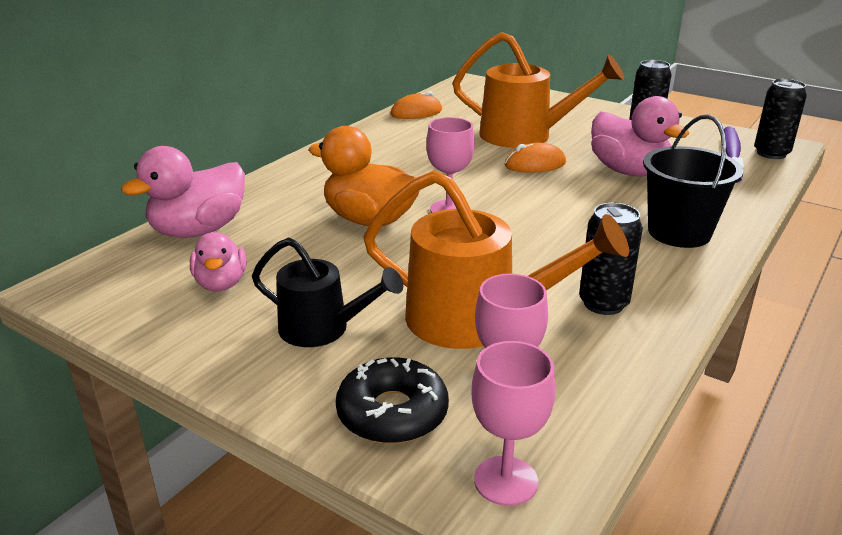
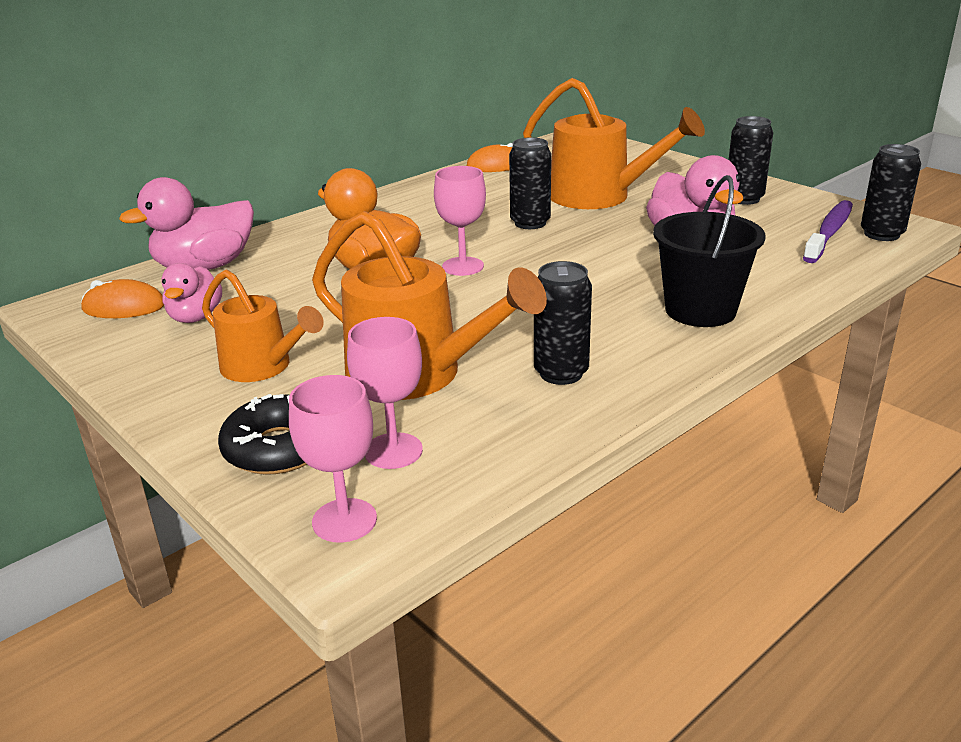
camera: 15 degrees right, 0 degrees up
(323, 329) = (263, 367): black watering can -> orange watering can
(481, 164) = (530, 223): none -> black can
(535, 164) = (588, 227): orange mouse -> orange mouse (124, 307)

